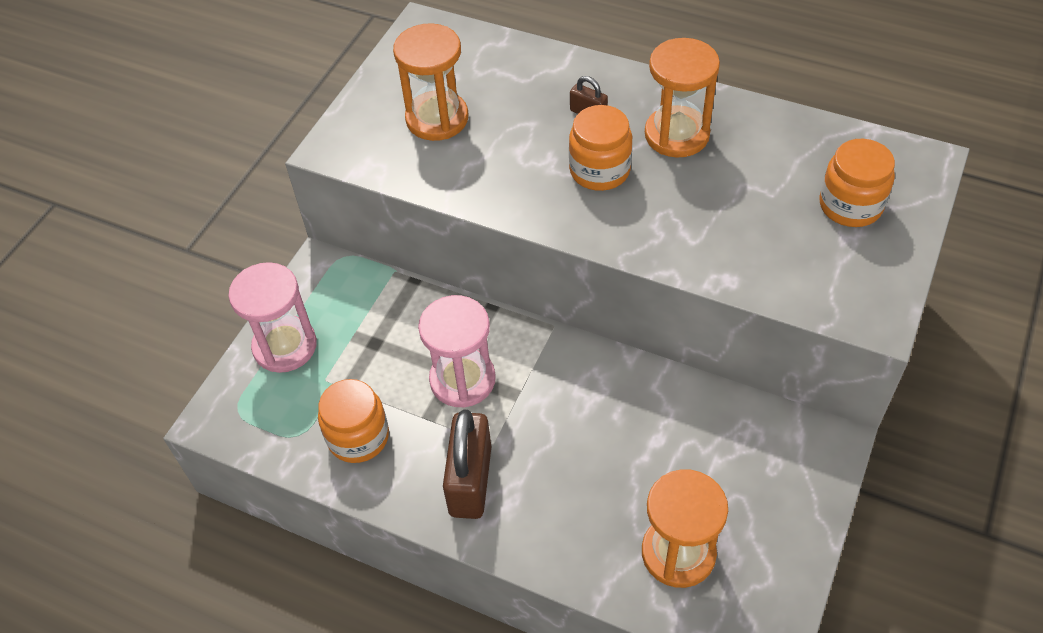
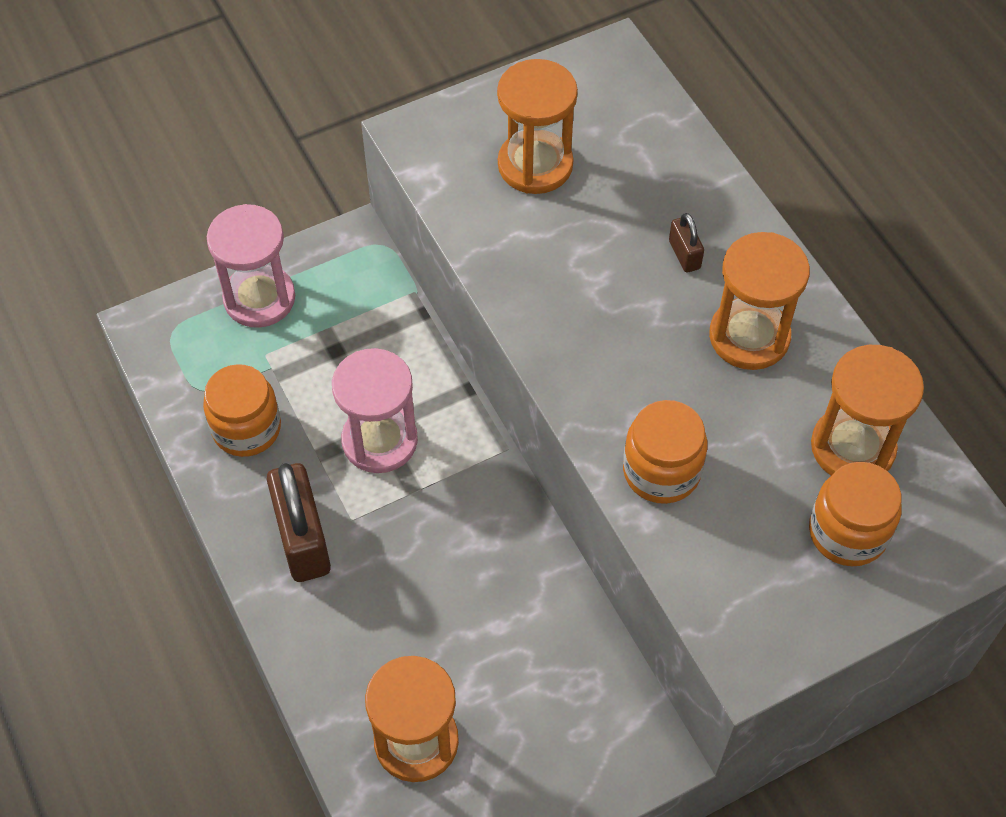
camera: 35 degrees right, 5 degrees up
(470, 481) = (302, 539): brown padlock -> brown padlock turned 60 degrees counterclockwise
(599, 170) = (635, 323): orange jar -> orange jar (661, 471)
(802, 157) = (852, 447): none -> orange hourglass

